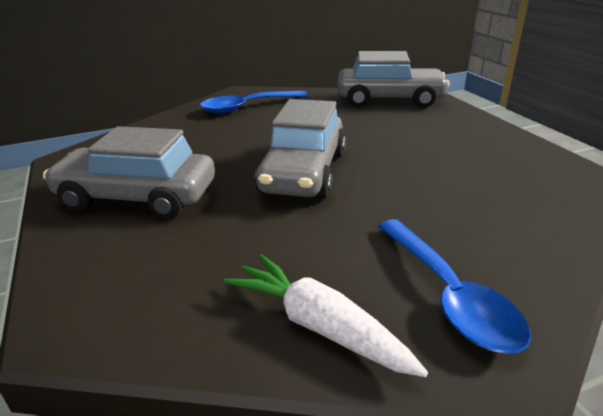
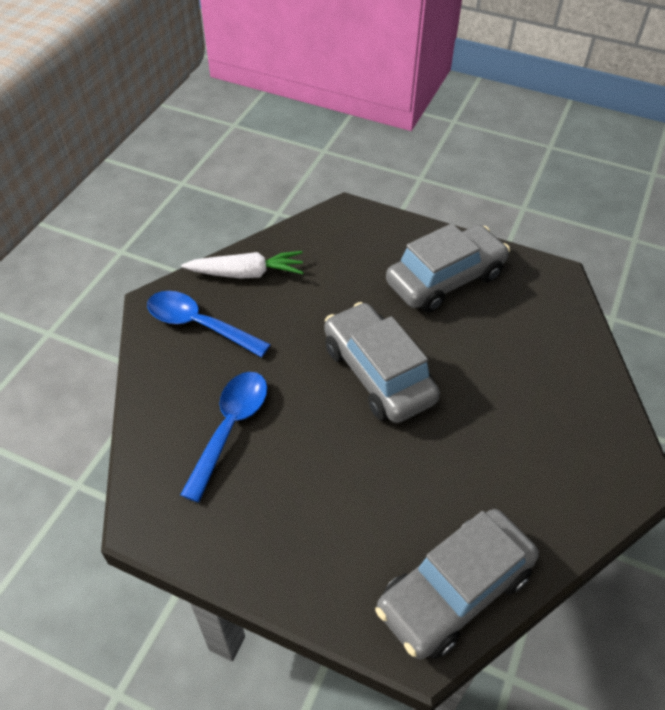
camera: 135 degrees right, 20 degrees up
(247, 107) = (571, 446): blue spoon -> blue spoon (230, 427)

